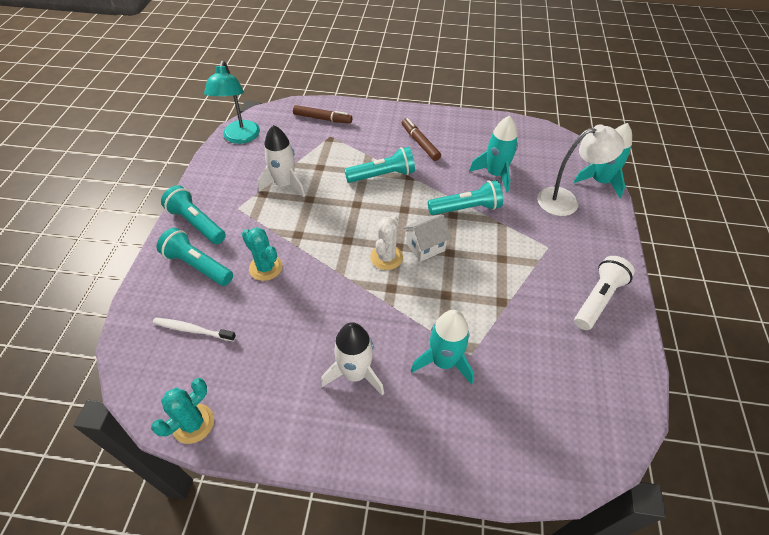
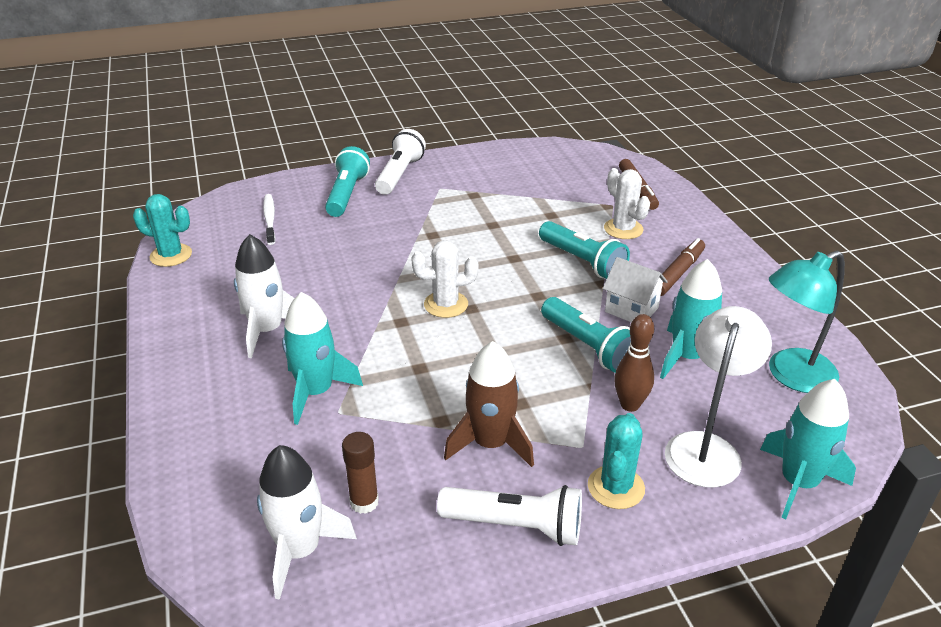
camera: 65 degrees right, 15 degrees down
(197, 223) = (399, 174): turquoise flashlight -> white flashlight
(240, 137) = (545, 153): turquoise lamp -> turquoise lamp (791, 376)
(265, 267) = (371, 231): turquoise cactus -> turquoise cactus (616, 487)
(285, 184) = (500, 202): white rocket -> white rocket (300, 550)
(360, 143) = (623, 229): none -> white cactus
(425, 247) = (487, 330): white house -> white house (631, 310)
(523, 213) = (630, 405): none -> brown bowling pin
(531, 285) = (490, 444): none -> brown rocket
(559, 365) = (364, 502): none -> brown glue stick
(566, 200) = (706, 447): white lamp -> white lamp turned 120 degrees counterclockwise

